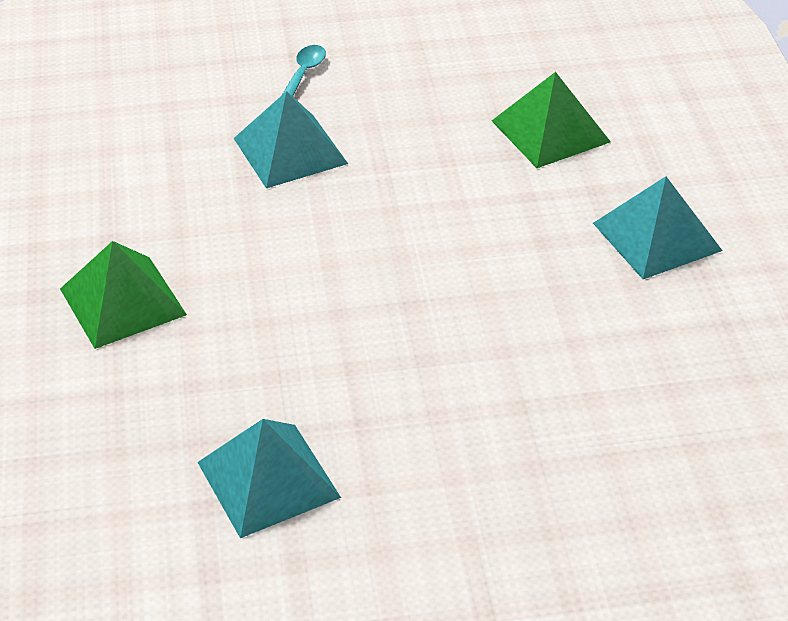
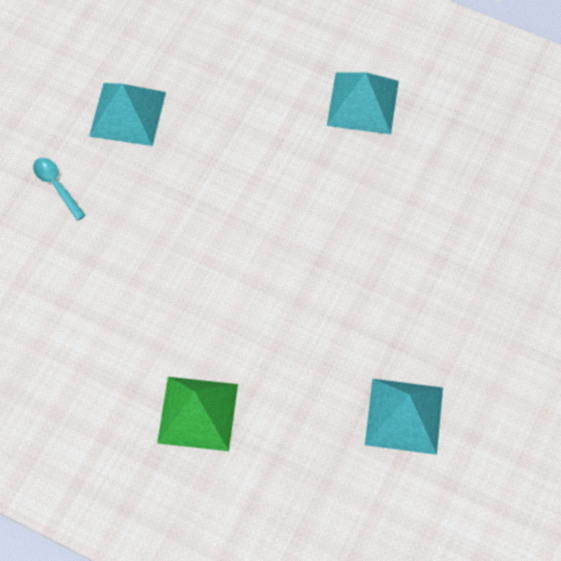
camera: 55 degrees left, 20 degrees up
(290, 150) = (128, 239): turquoise pyramid -> turquoise pyramid (127, 114)
(550, 131) = (229, 90): green pyramid -> none

